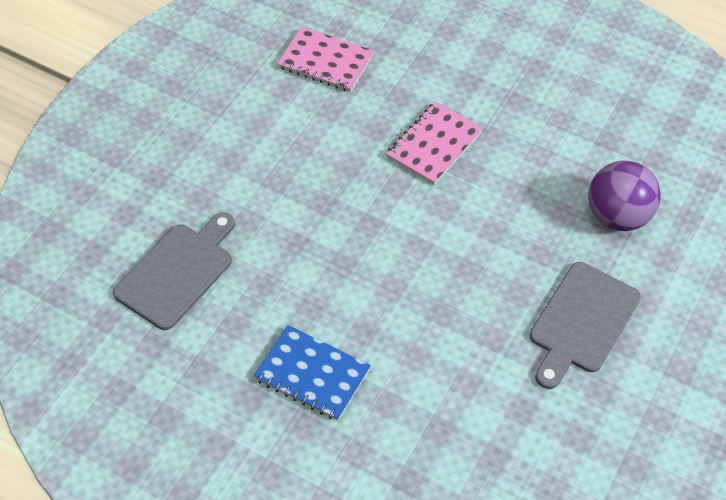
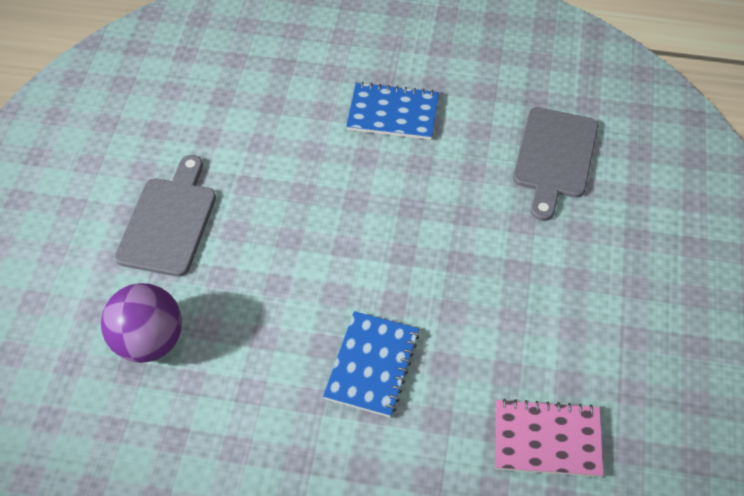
camera: 160 degrees right, 0 degrees up
(434, 145) = (372, 365): pink notebook -> blue notebook

